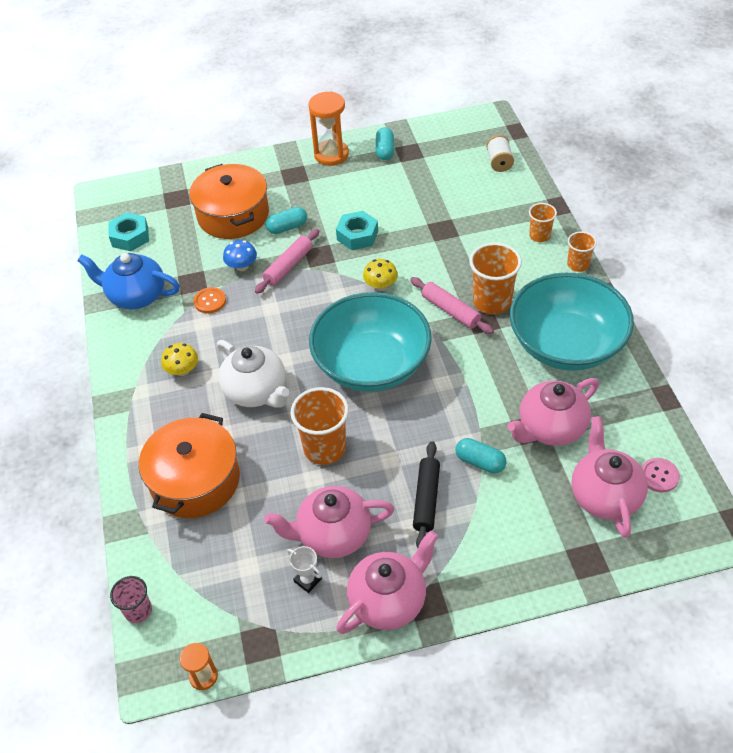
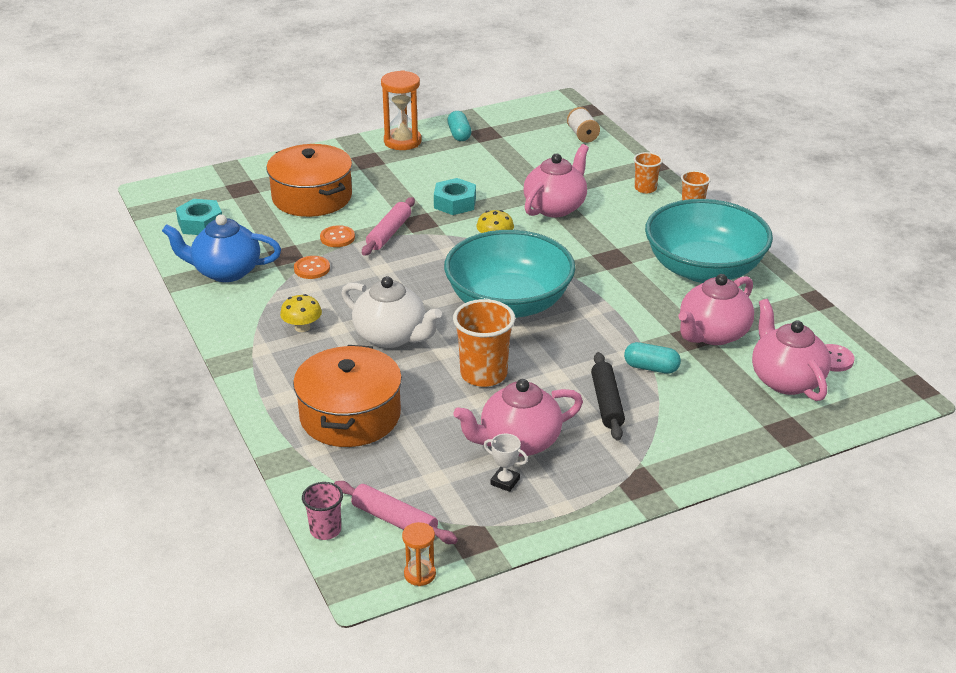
camera: 15 degrees left, 15 degrees down
(242, 266) = (337, 237): blue mushroom -> orange button
(287, 227) = (376, 202): turquoise capsule -> none
(389, 600) = (598, 487): pink teapot -> pink teapot (555, 207)
(450, 310) = (576, 253): pink rolling pin -> pink rolling pin (394, 520)
(492, 302) = (616, 243): orange cup -> none

